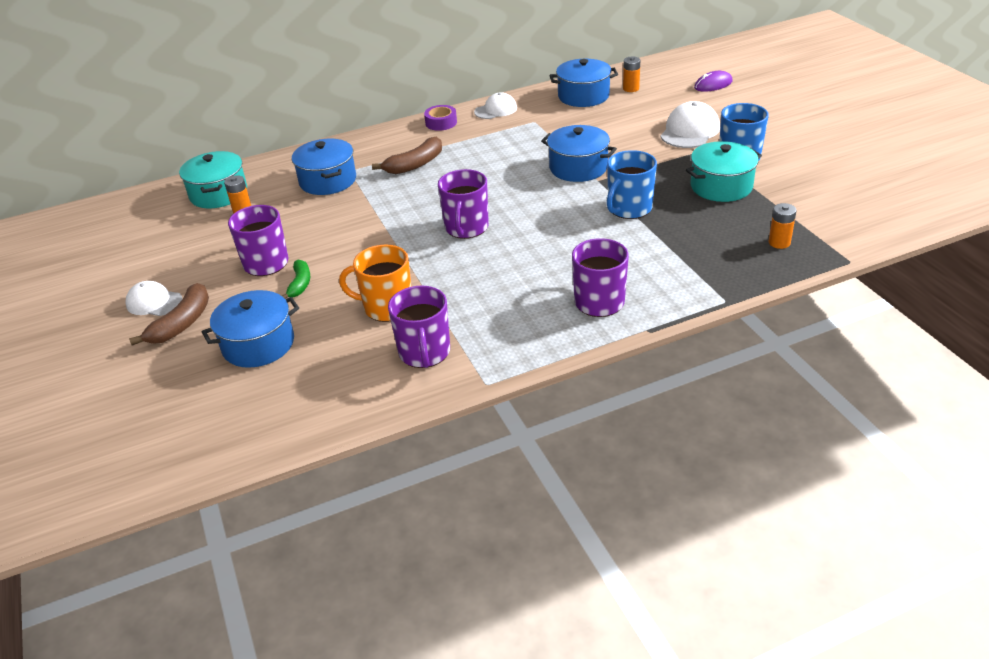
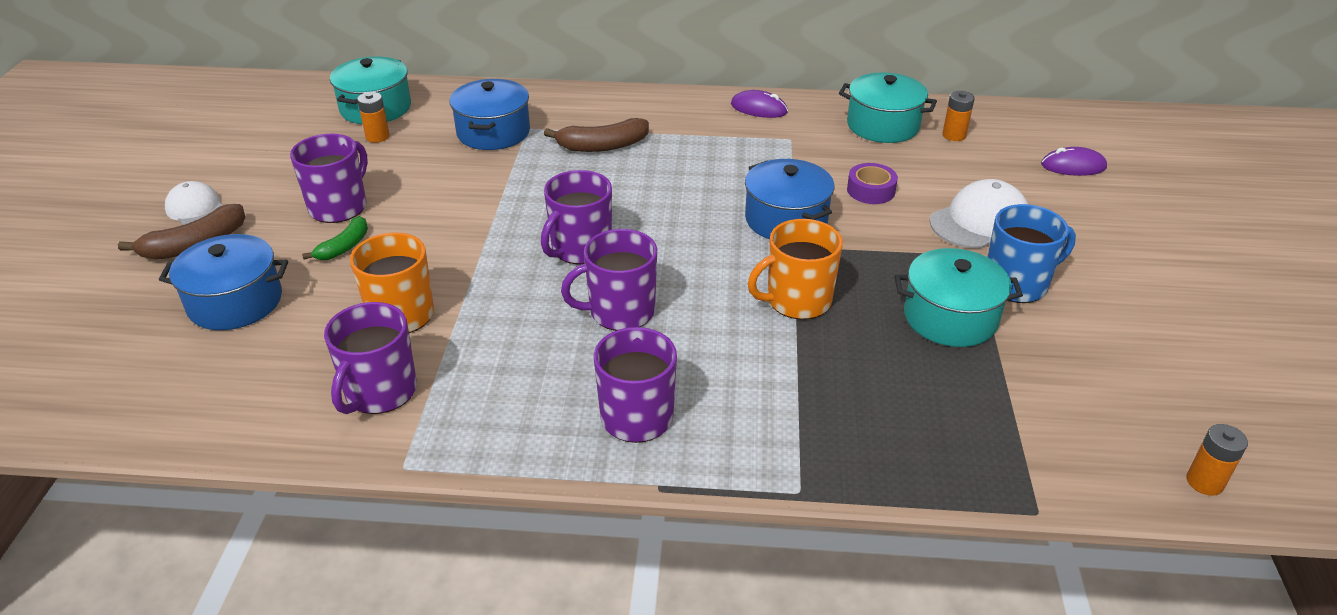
camera: 25 degrees right, 0 degrees up
(441, 123) = (681, 104): purple tape -> purple tape (871, 190)
(496, 110) = (759, 108): white cap -> purple mouse
(530, 252) = (620, 312): none -> purple mug
(583, 96) = (883, 125): blue pot -> turquoise pot
(629, 208) = (797, 301): blue mug -> orange mug
(779, 242) = (957, 436): orange battery -> orange battery (1204, 482)

